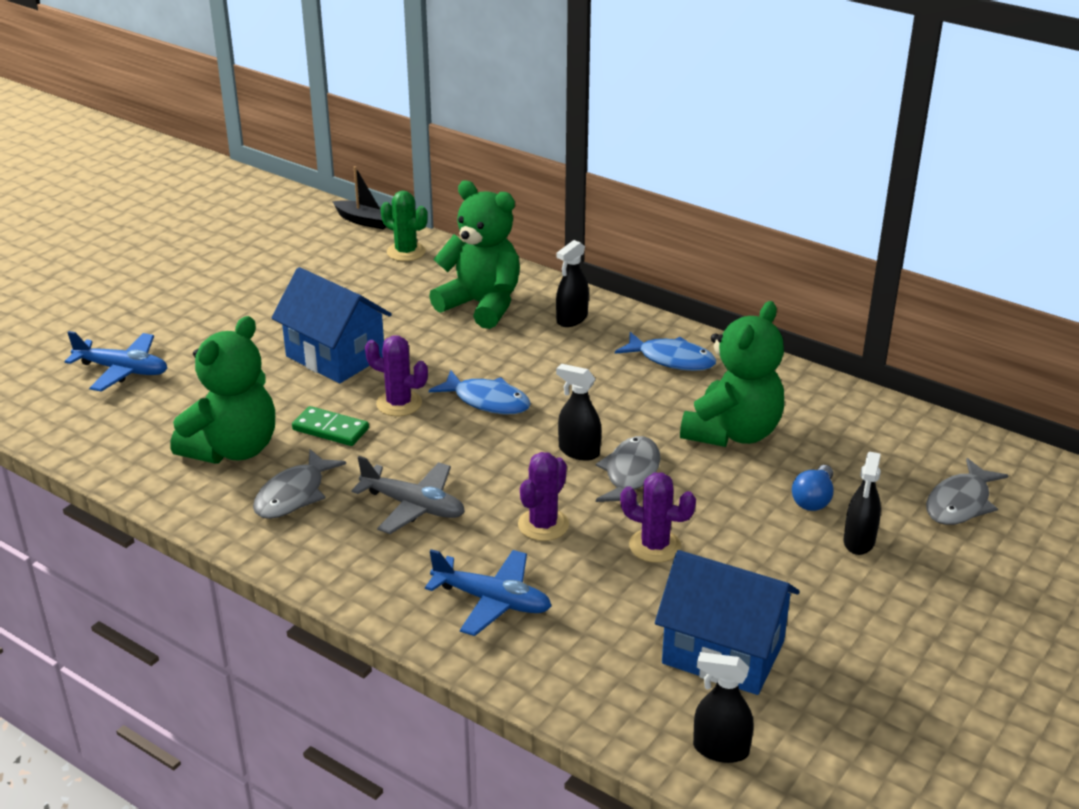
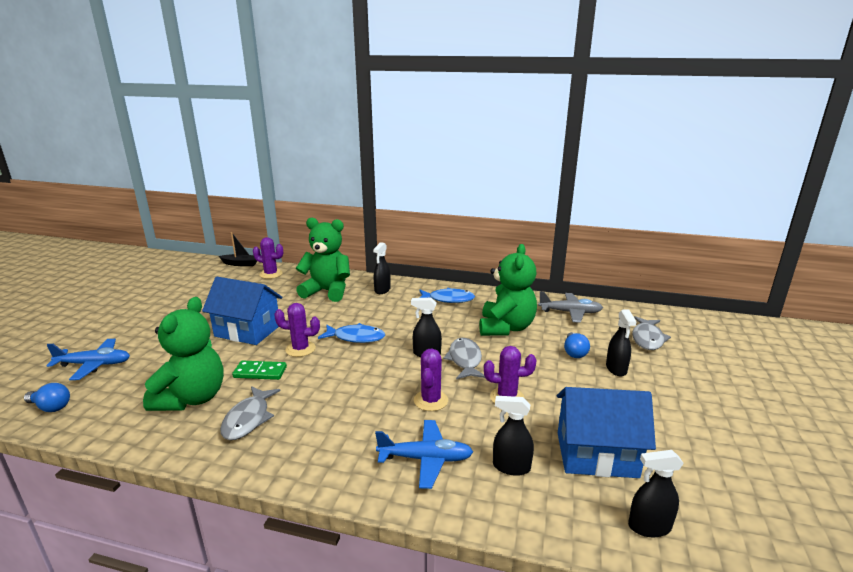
camera: 20 degrees left, 10 degrees down
(65, 423) = (51, 407): none -> blue light bulb
(406, 252) = (271, 274): green cactus -> purple cactus
(413, 506) = (338, 408): grey plane -> grey plane (570, 312)
(596, 638) = (511, 467): none -> black spray bottle

